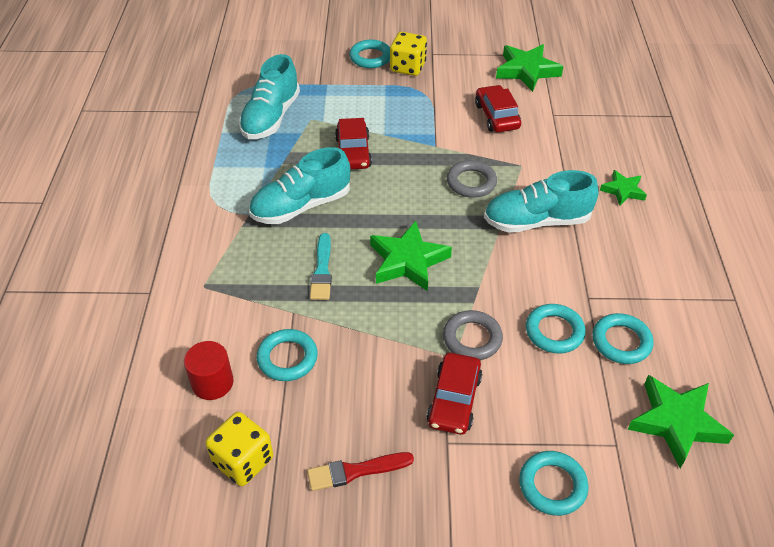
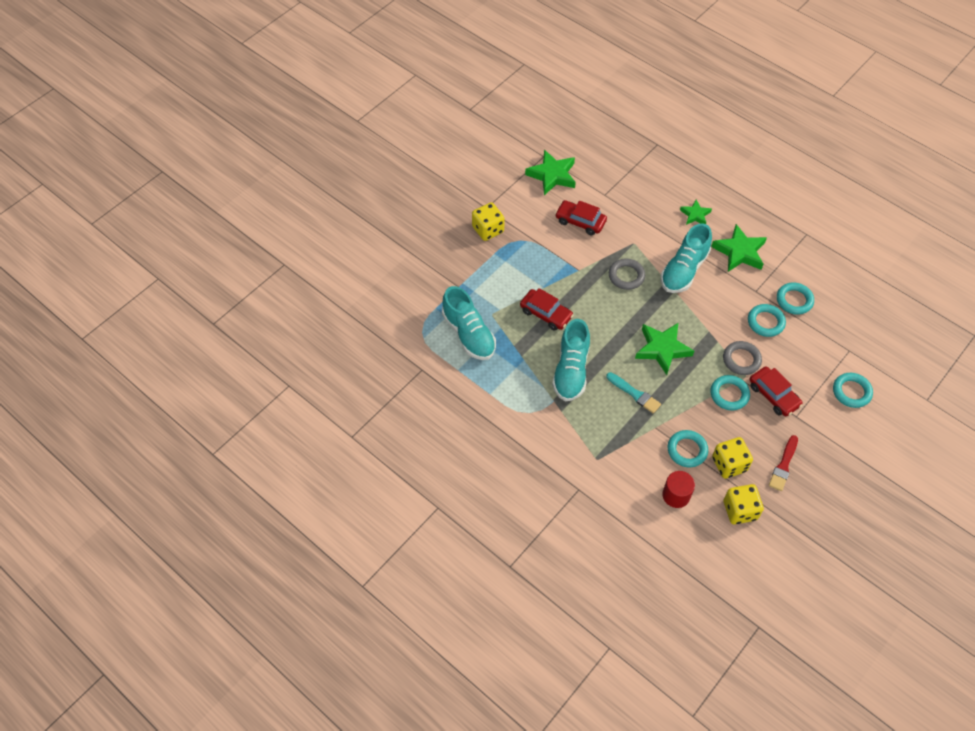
camera: 50 degrees left, 10 degrees up
(304, 411) = (729, 464): none -> yellow dice
(370, 57) = (457, 241): turquoise ring -> turquoise ring (729, 394)
(676, 422) = (855, 318): green star -> green star (739, 252)

